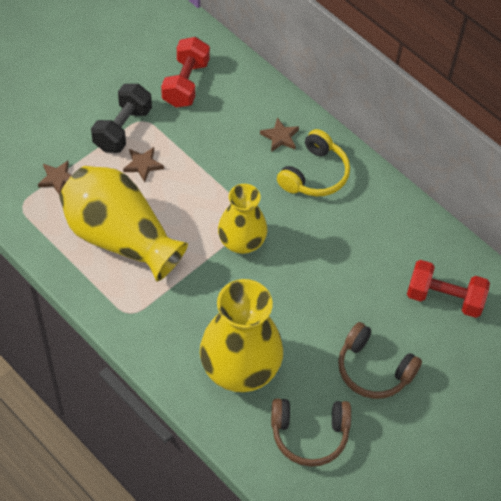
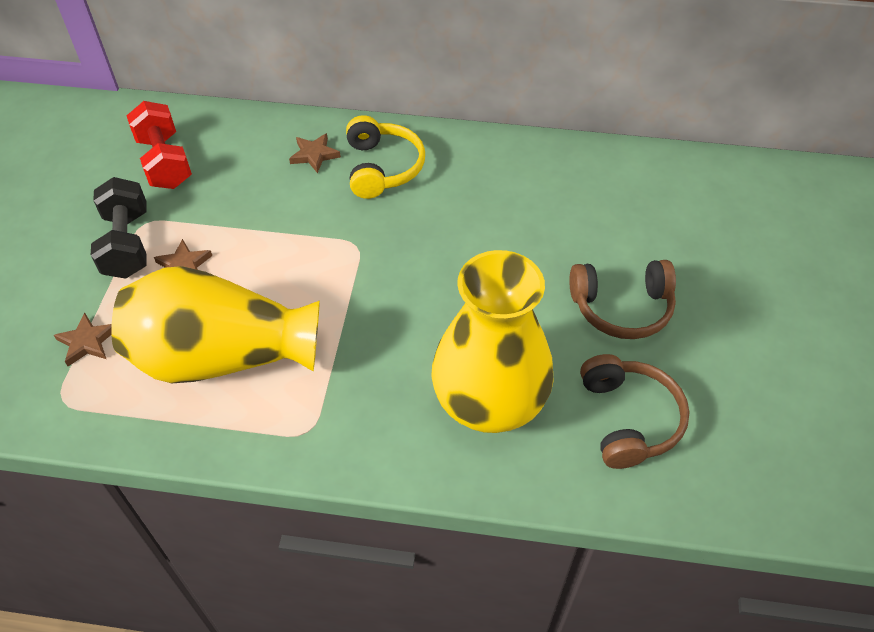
camera: 35 degrees left, 5 degrees down
(241, 241) = (367, 274): yellow vase -> none
(309, 435) = (629, 419): brown headphones -> brown headphones turned 60 degrees counterclockwise
(444, 298) = (615, 200): red dumbbell -> none

